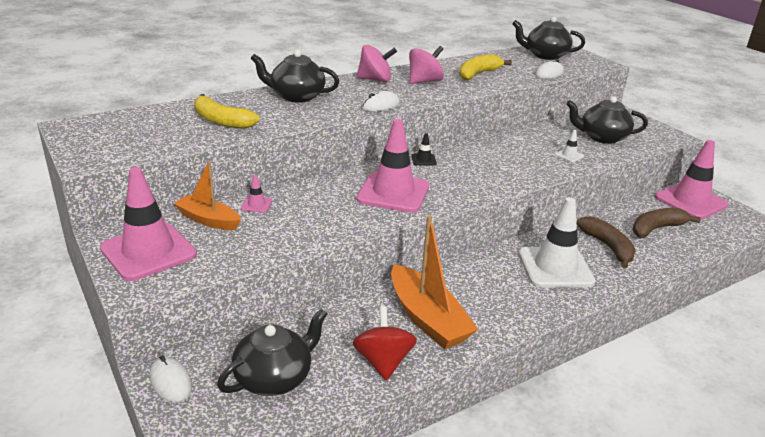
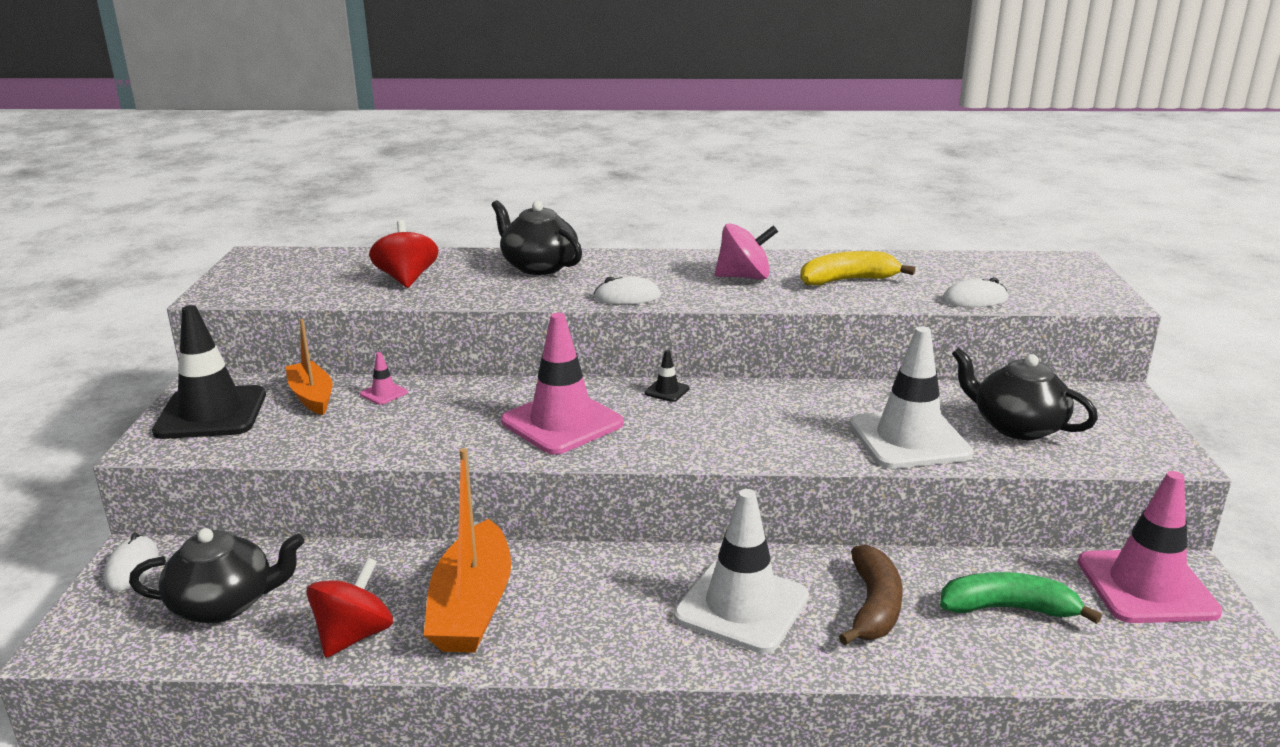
camera: 35 degrees right, 5 degrees down
(148, 252) = (211, 413): pink traffic cone -> black traffic cone
(221, 121) = (406, 279): yellow banana -> red spinning top
(375, 80) = (676, 263): pink spinning top -> none
(545, 55) = (1019, 271): black teapot -> none
(569, 155) = (909, 439): white traffic cone -> white traffic cone, size x2.48
(656, 228) = (1008, 608): brown banana -> green banana

